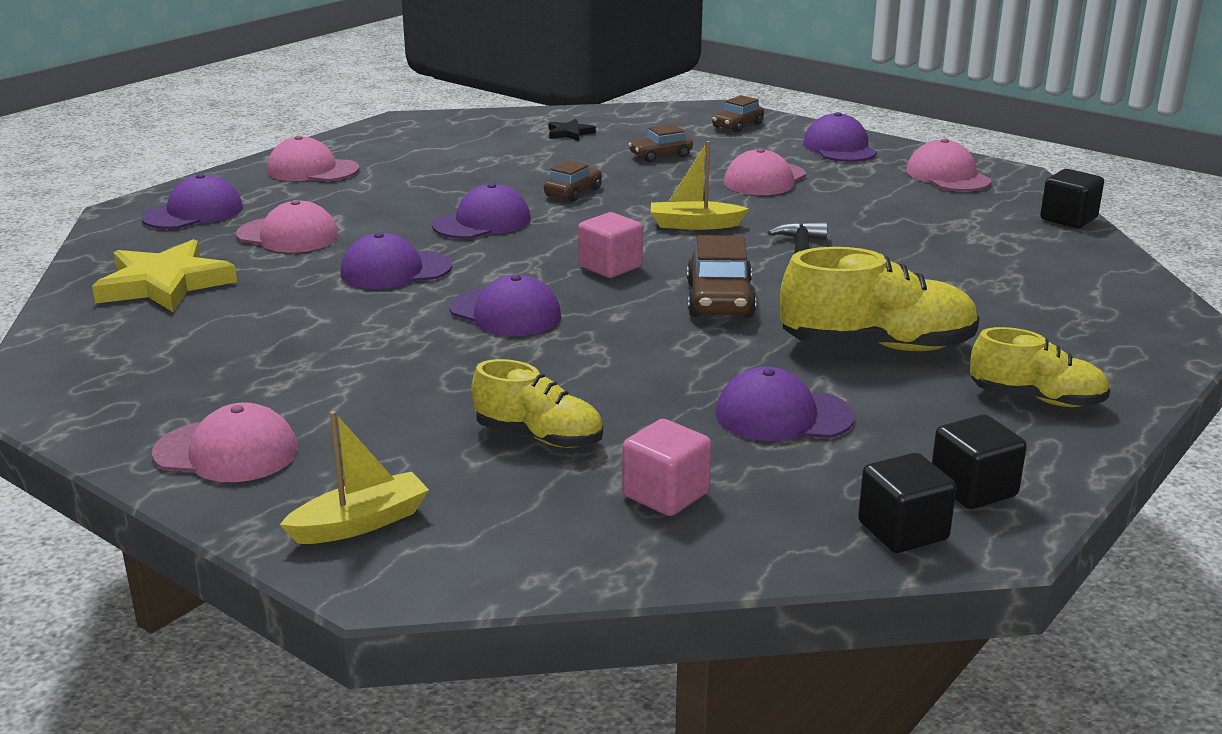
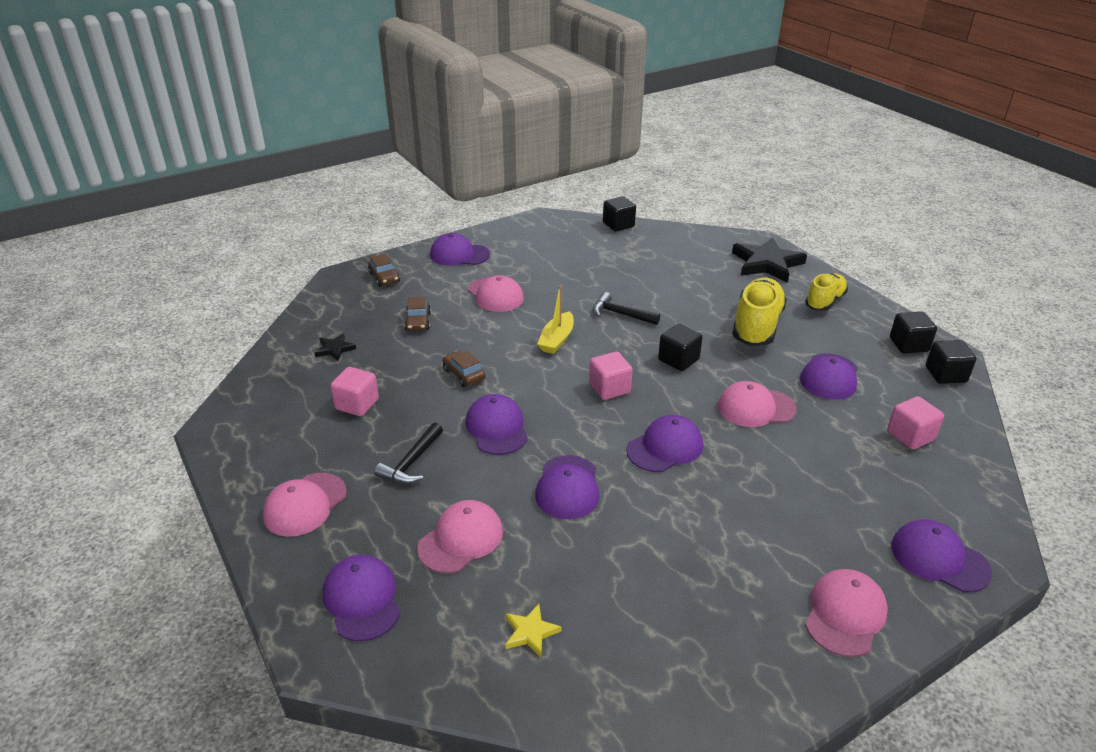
camera: 70 degrees left, 10 degrees up
(165, 284) = (530, 632): yellow star -> yellow star, size x0.48
(360, 523) = (939, 559): yellow boat -> purple cap
(397, 196) = (411, 462): none -> black hammer
(479, 159) = (357, 404): none -> pink cube
(539, 437) = (842, 467): yellow shoe -> none
(719, 300) = (678, 360): brown car -> black cube
(947, 176) = (533, 236): pink cap -> pink cap (755, 408)
(1108, 339) = (767, 263): none -> black star

